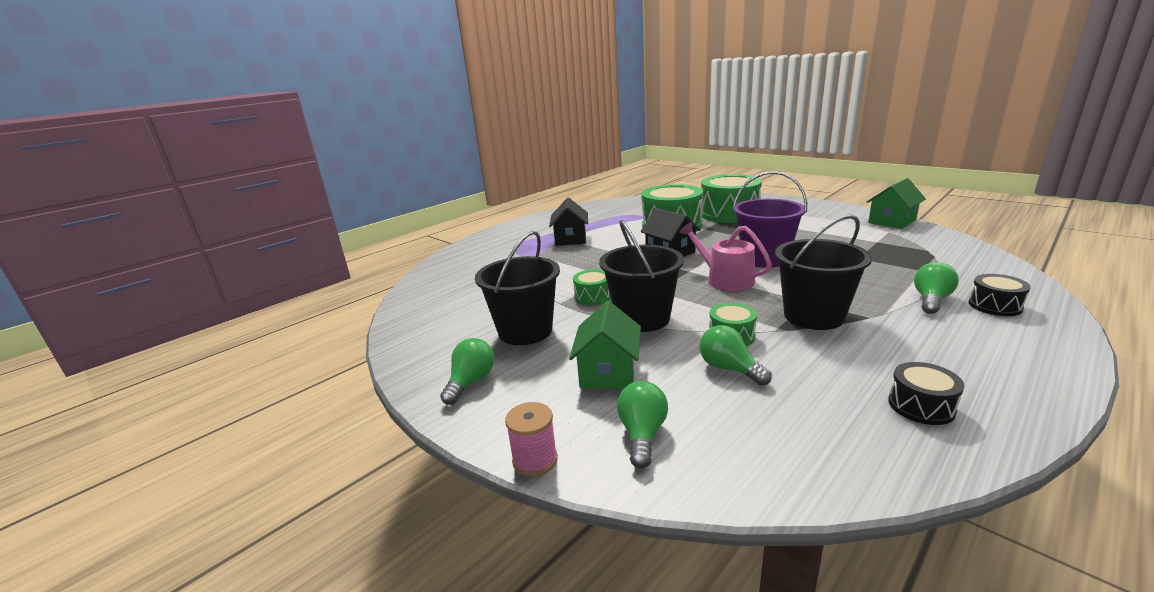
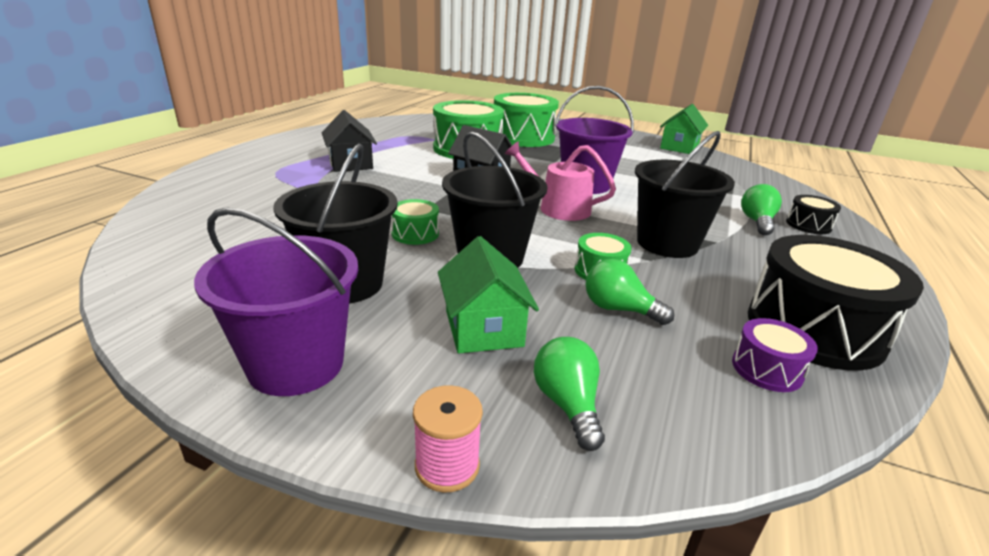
camera: 25 degrees left, 5 degrees up
(471, 382) = (296, 364): green light bulb -> purple bucket
(841, 433) = (767, 369): none -> purple drum
(921, 406) = (814, 329): black drum -> black drum, size x2.13

